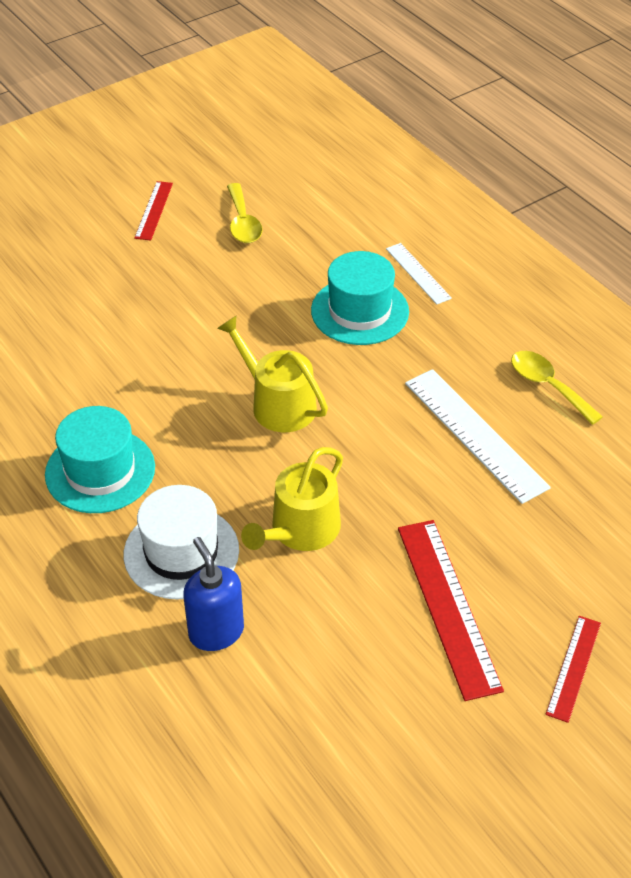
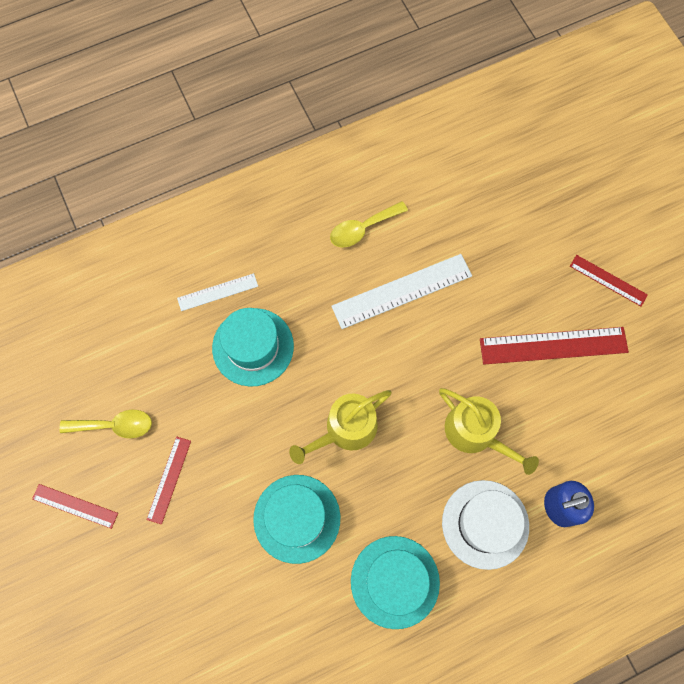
camera: 80 degrees left, 25 degrees up
(164, 375) = (297, 518): none -> turquoise hat
(192, 270) = (169, 479): none -> red ruler

